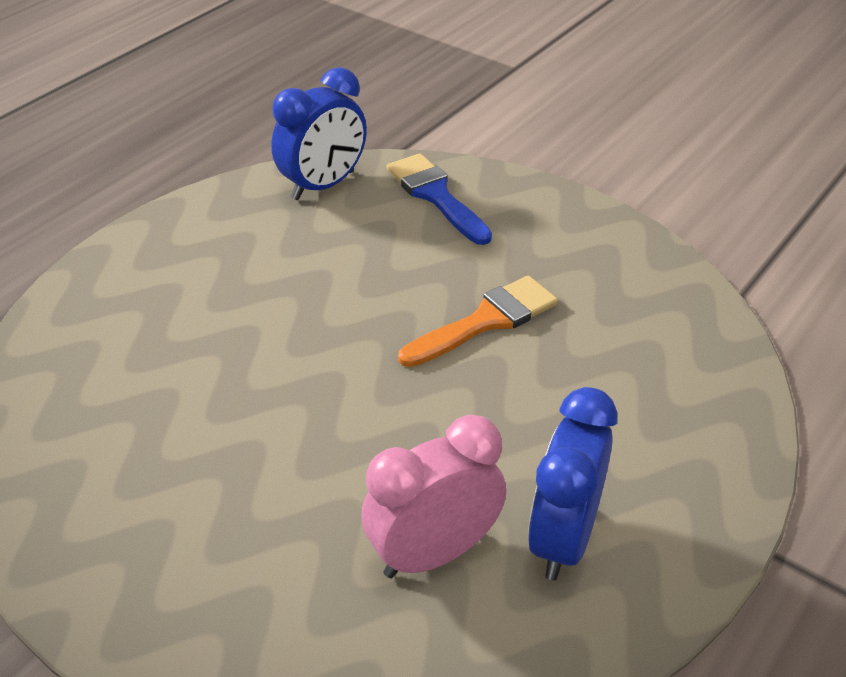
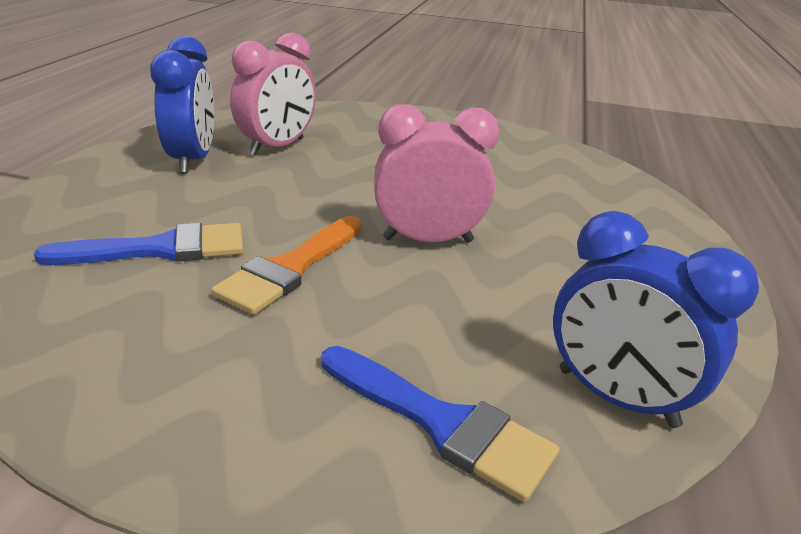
camera: 155 degrees right, 10 degrees down
(323, 185) = (616, 397): blue clock -> blue clock turned 75 degrees counterclockwise
(343, 327) = (428, 240): none -> pink clock
(601, 368) = (160, 249): none -> blue brush

